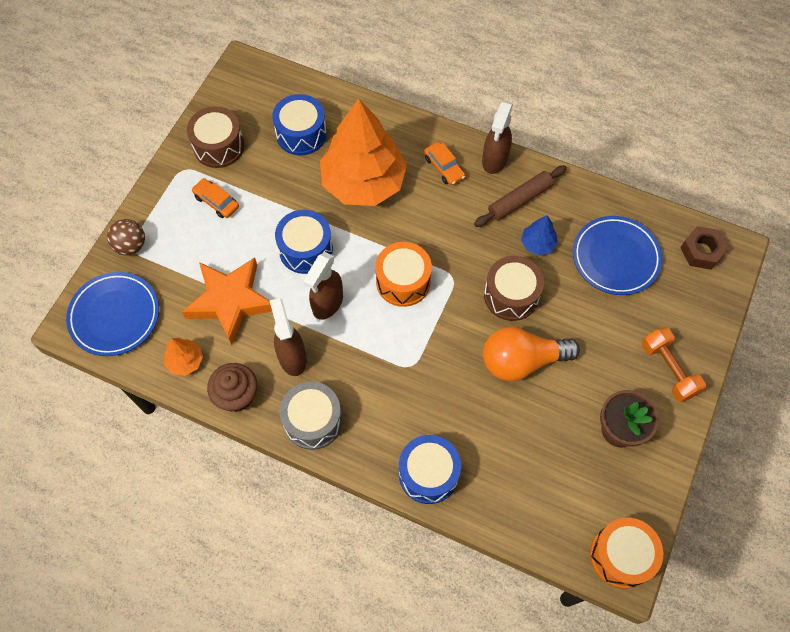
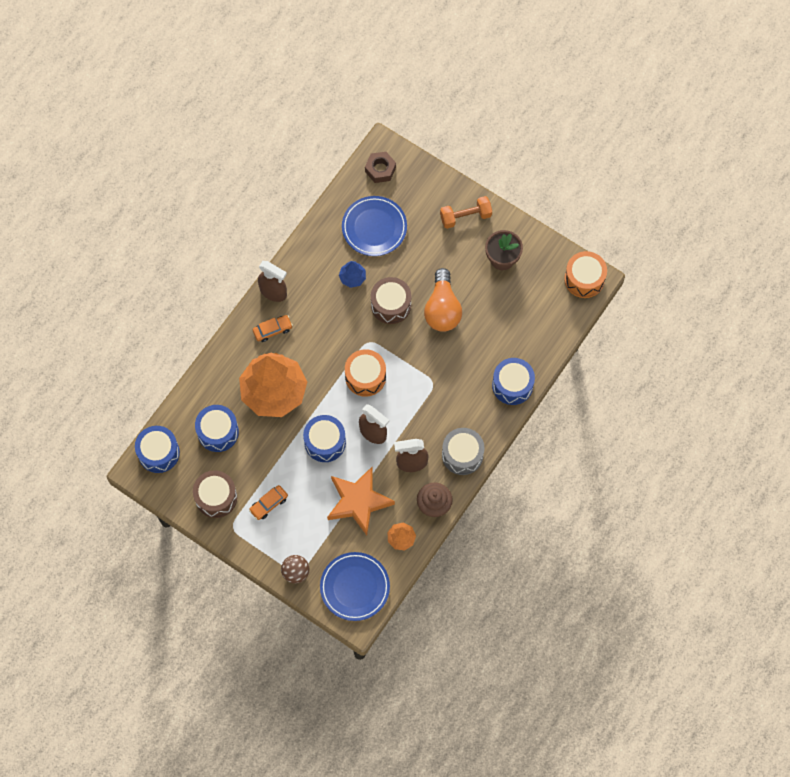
camera: 80 degrees left, 5 degrees up
(266, 81) = (158, 453): none -> blue drum
(519, 200) = (313, 282): brown rolling pin -> none

